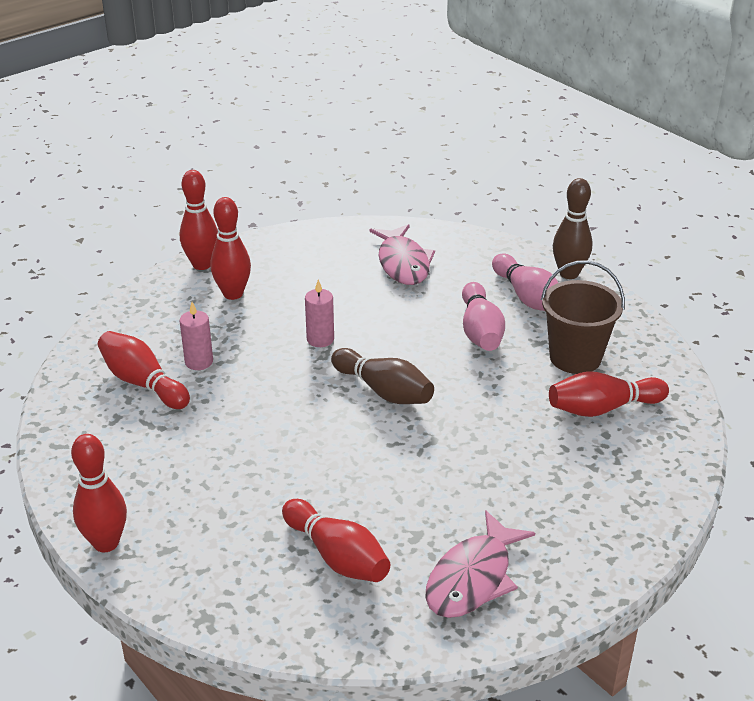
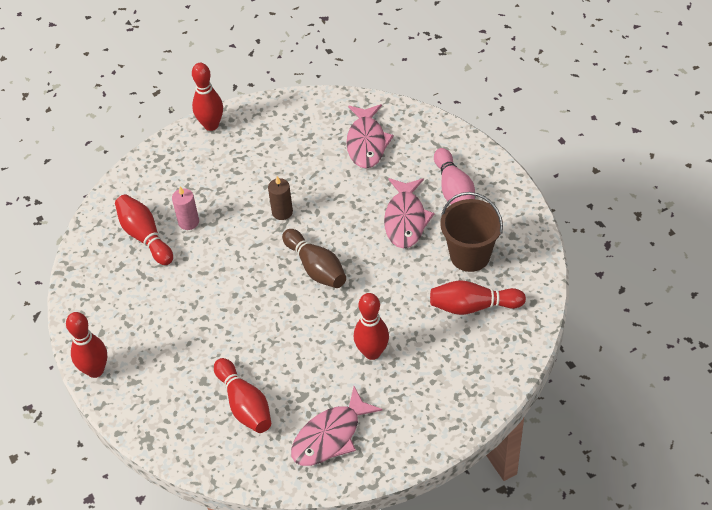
camera: 15 degrees right, 15 degrees up
(233, 294) = (228, 158): red bowling pin -> red bowling pin (372, 352)
(320, 339) = (282, 212): pink candle -> brown candle
(480, 331) = (405, 220): pink bowling pin -> pink fish
(569, 273) = (495, 170): brown bowling pin -> none

